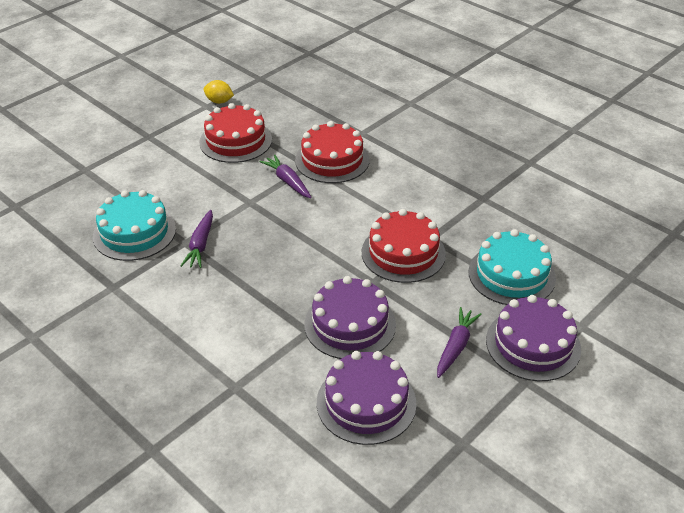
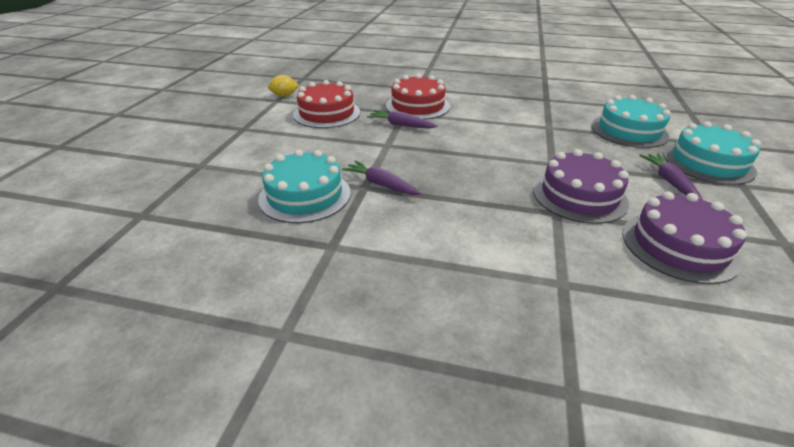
camera: 30 degrees left, 5 degrees down
(200, 245) = (381, 184): purple carrot -> purple carrot turned 150 degrees clockwise
(403, 253) = (545, 140): red cake -> none
(533, 344) = (708, 162): purple cake -> turquoise cake

